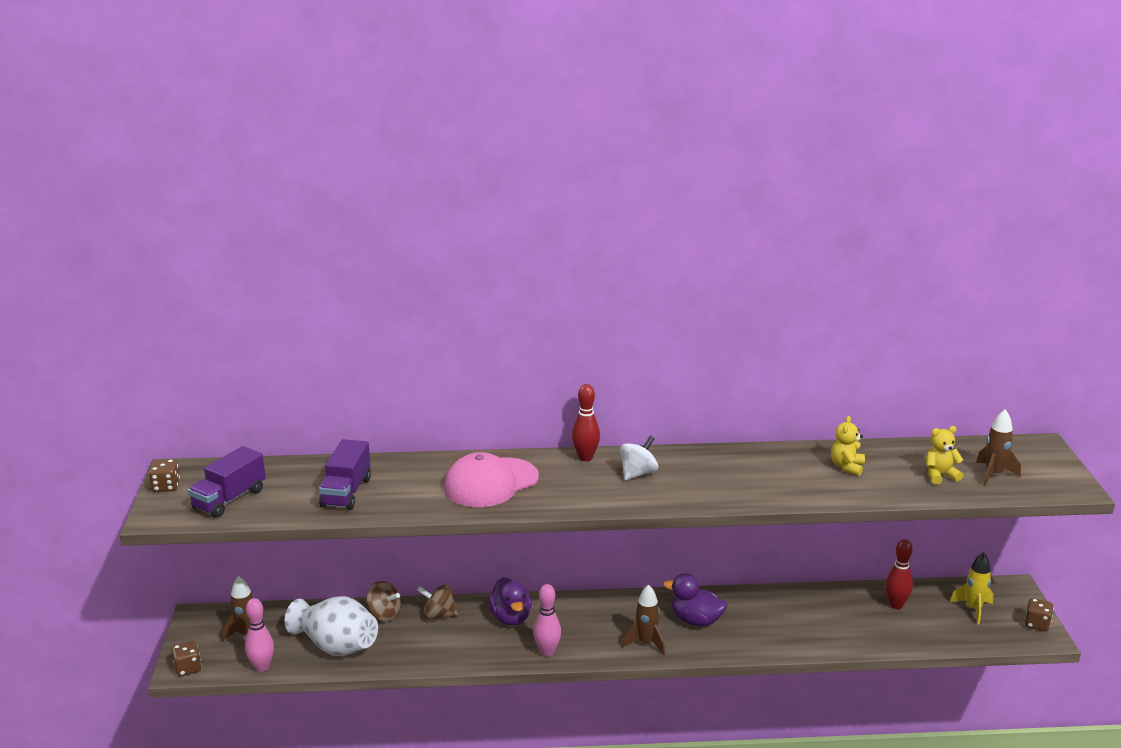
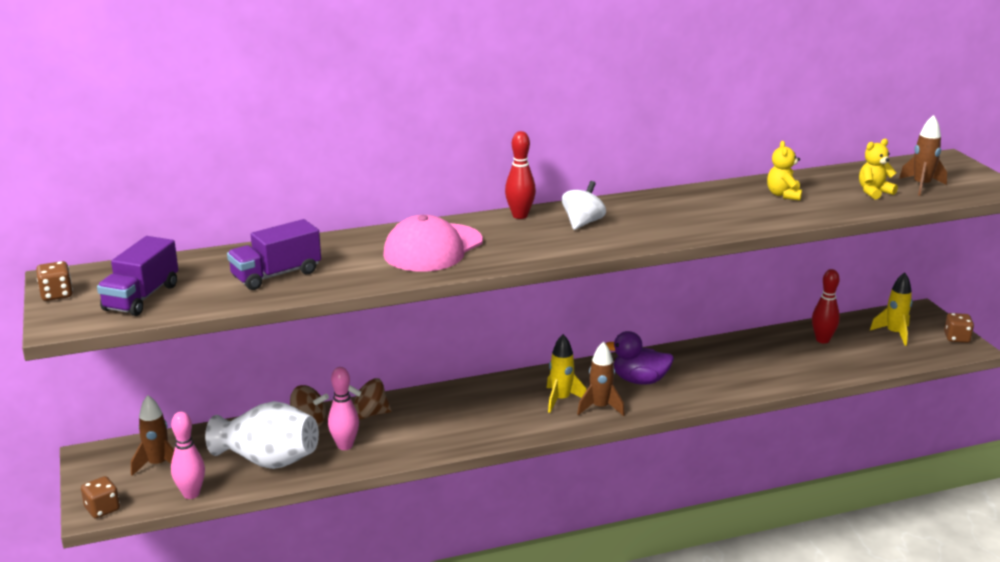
camera: 15 degrees left, 0 degrees up
(346, 492) = (276, 275): purple truck -> purple truck turned 60 degrees clockwise
(510, 617) = (448, 405): purple duck -> none
(547, 652) = (502, 431): pink bowling pin -> pink bowling pin (345, 446)
(614, 628) = (561, 399): none -> yellow rocket

